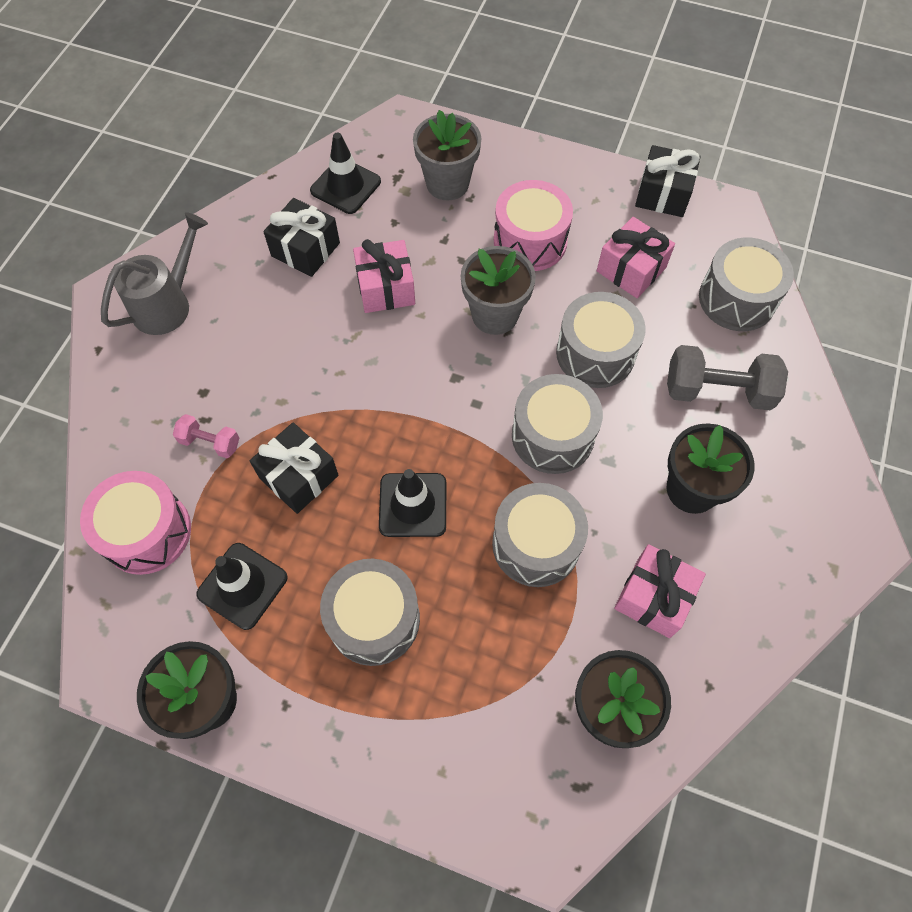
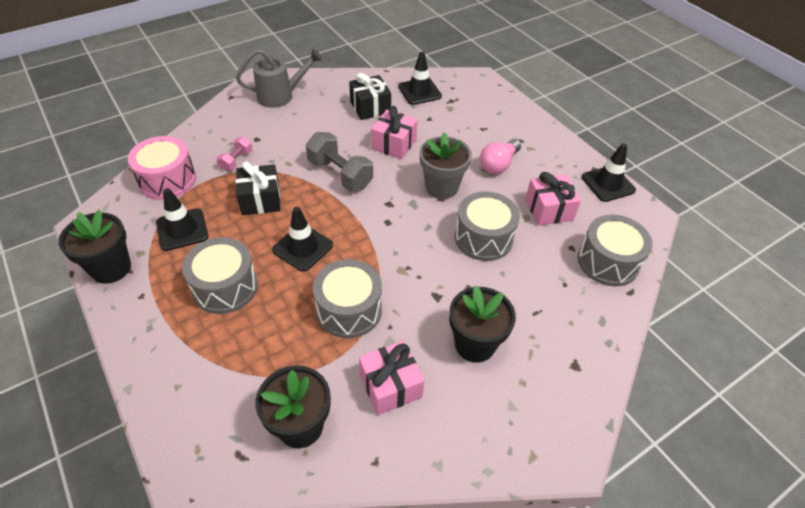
camera: 35 degrees right, 15 degrees down
(210, 442) = (236, 161): pink dumbbell -> pink dumbbell turned 60 degrees clockwise
(447, 184) = (476, 116): grey flower pot -> none
(530, 241) = (498, 164): pink drum -> pink light bulb
(552, 435) = (415, 263): grey drum -> none
(663, 194) = (608, 184): black gift -> black traffic cone
(717, 391) = (545, 302): grey dumbbell -> grey dumbbell (340, 174)

